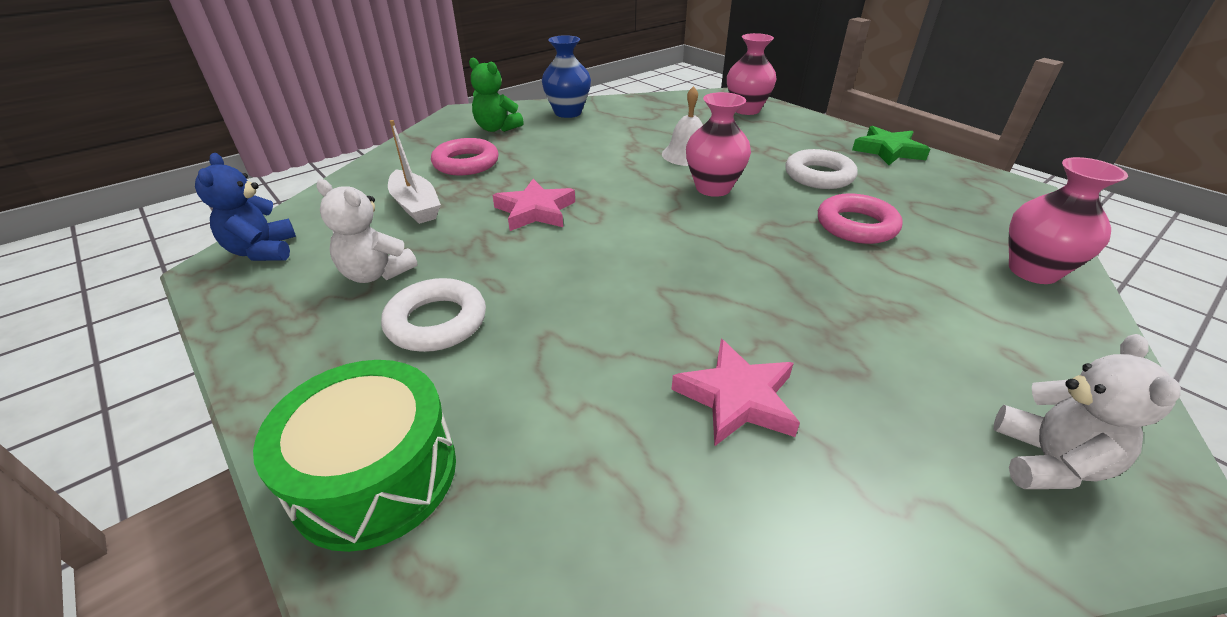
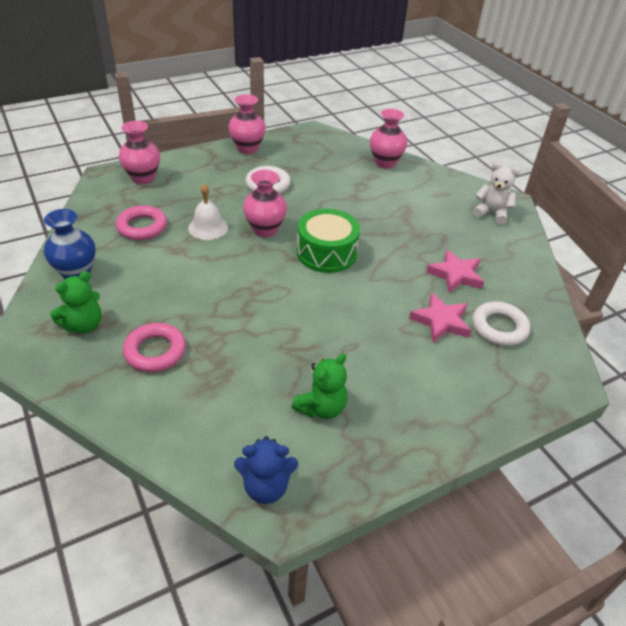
camera: 80 degrees left, 5 degrees up
(375, 475) = (493, 399): green drum -> green drum (326, 253)
(376, 273) = (321, 408): white teddy bear -> green teddy bear
(416, 206) = (225, 386): white boat -> none
(436, 322) = (383, 375): white ring -> white ring (499, 327)
(535, 211) = (262, 317): pink star -> pink star (441, 321)
(856, 225) = (330, 193): pink ring -> pink ring (142, 227)
(888, 151) = (247, 149): green star -> pink vase

